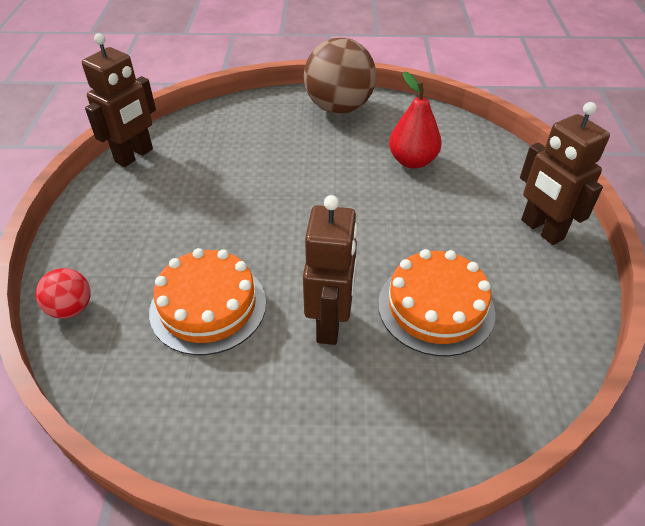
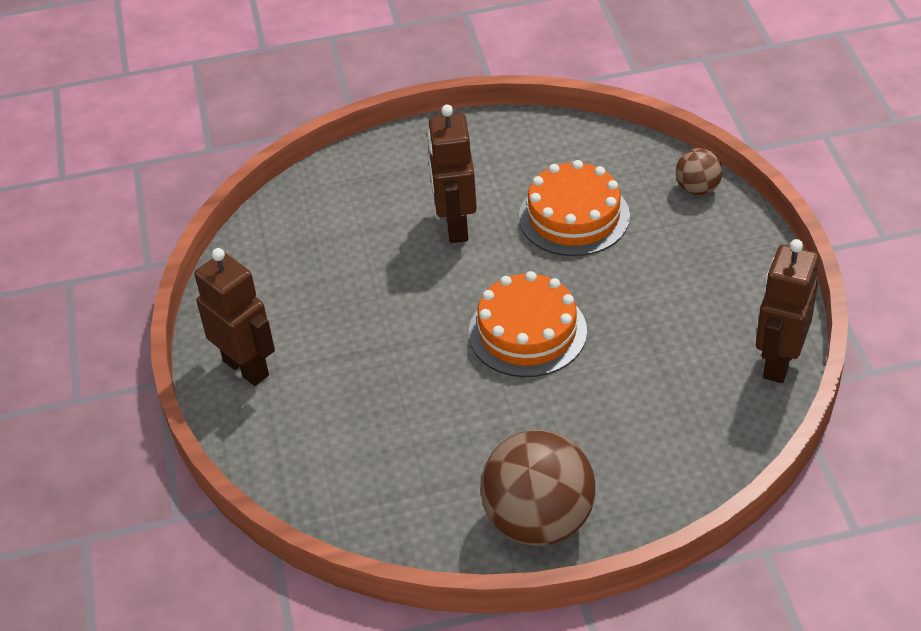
camera: 170 degrees right, 0 degrees up
(71, 308) = (697, 188): red ball -> brown ball
(412, 161) = (407, 436): red pear -> none
(436, 307) = (360, 260): orange cake -> orange cake (527, 331)

